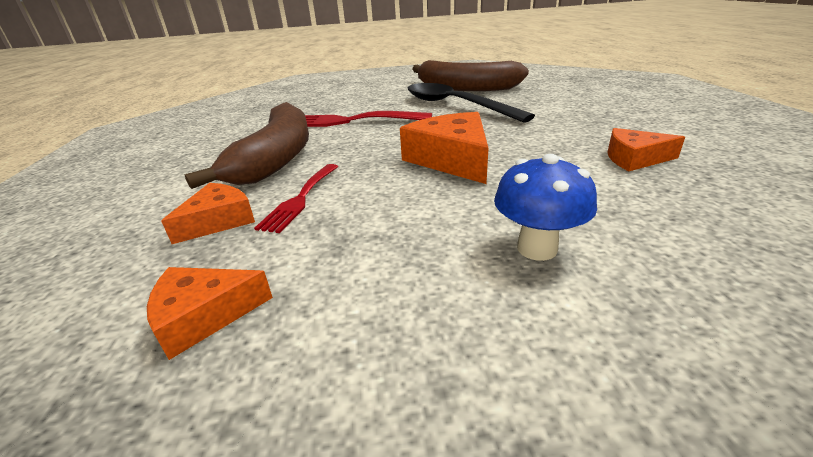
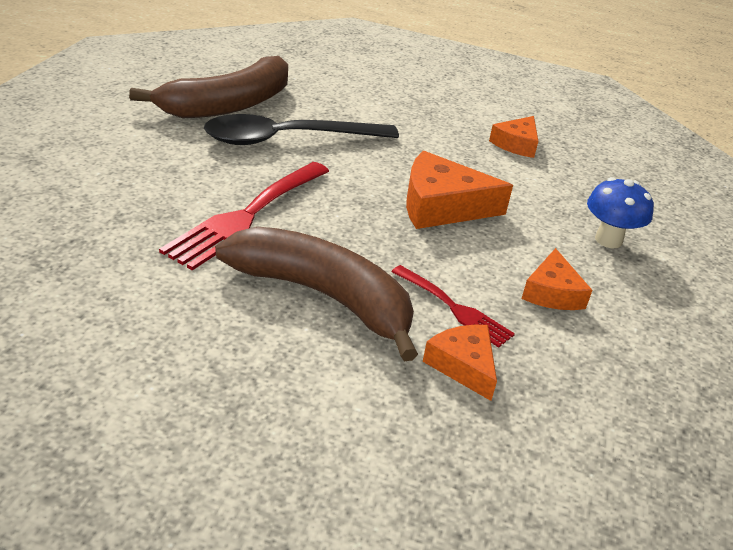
camera: 70 degrees left, 5 degrees up
(204, 315) = (612, 393): orange cheese -> orange cheese (552, 292)

